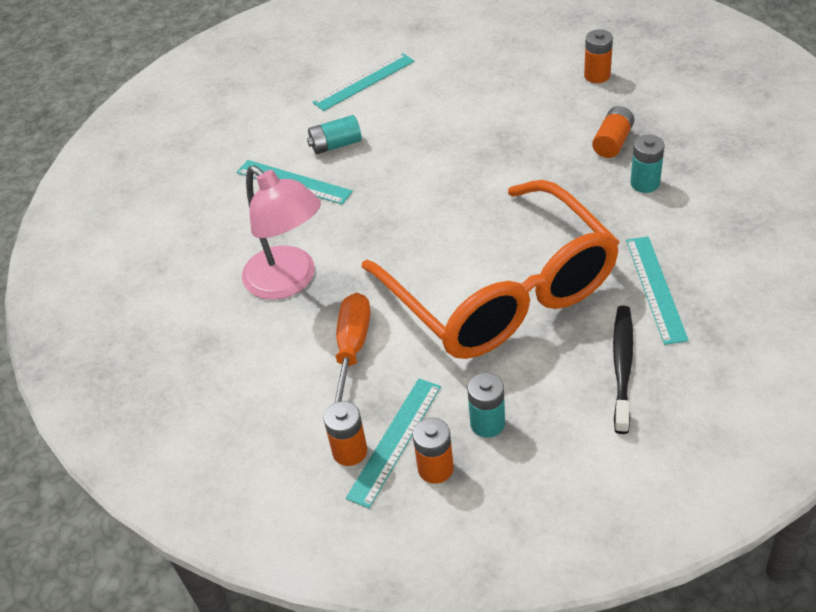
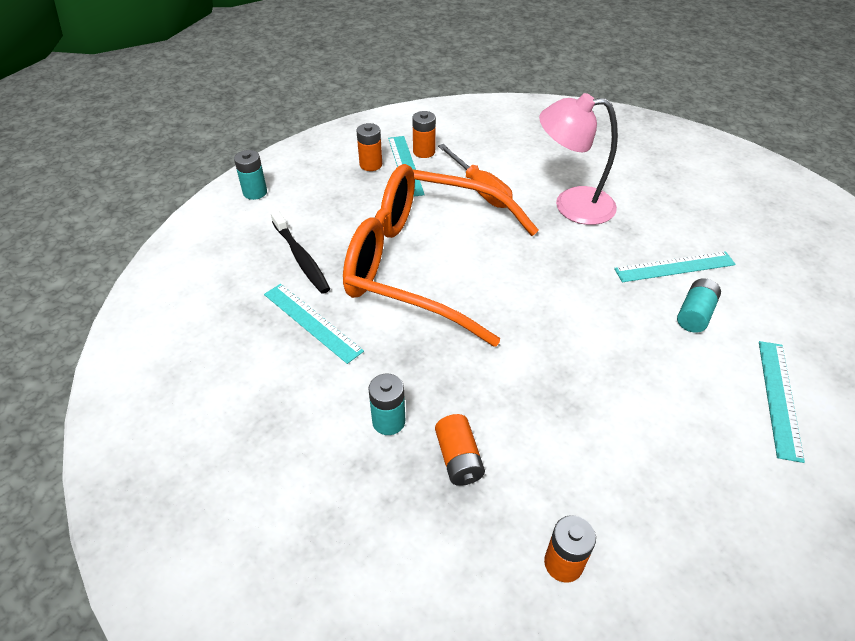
camera: 135 degrees right, 0 degrees up
(487, 423) = (361, 193): turquoise battery -> turquoise battery (255, 192)

